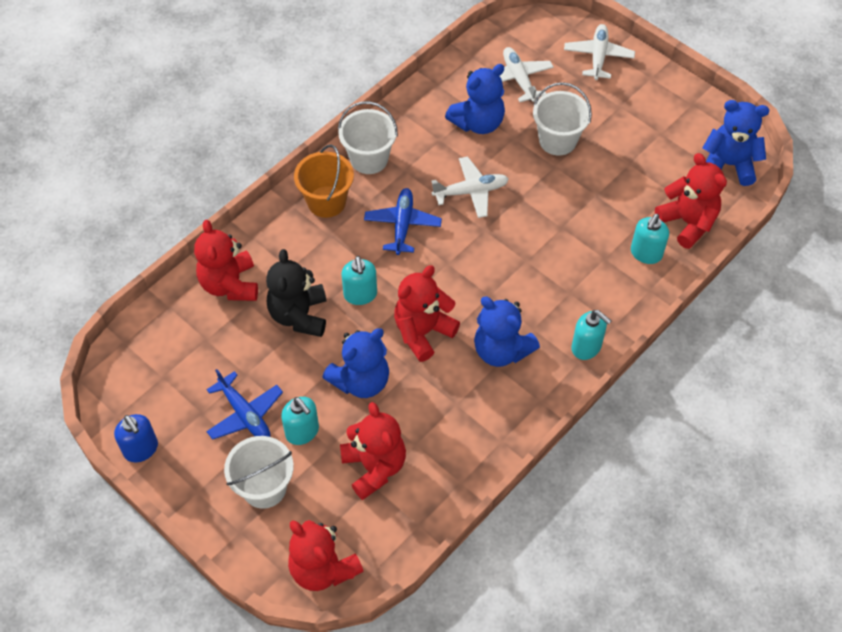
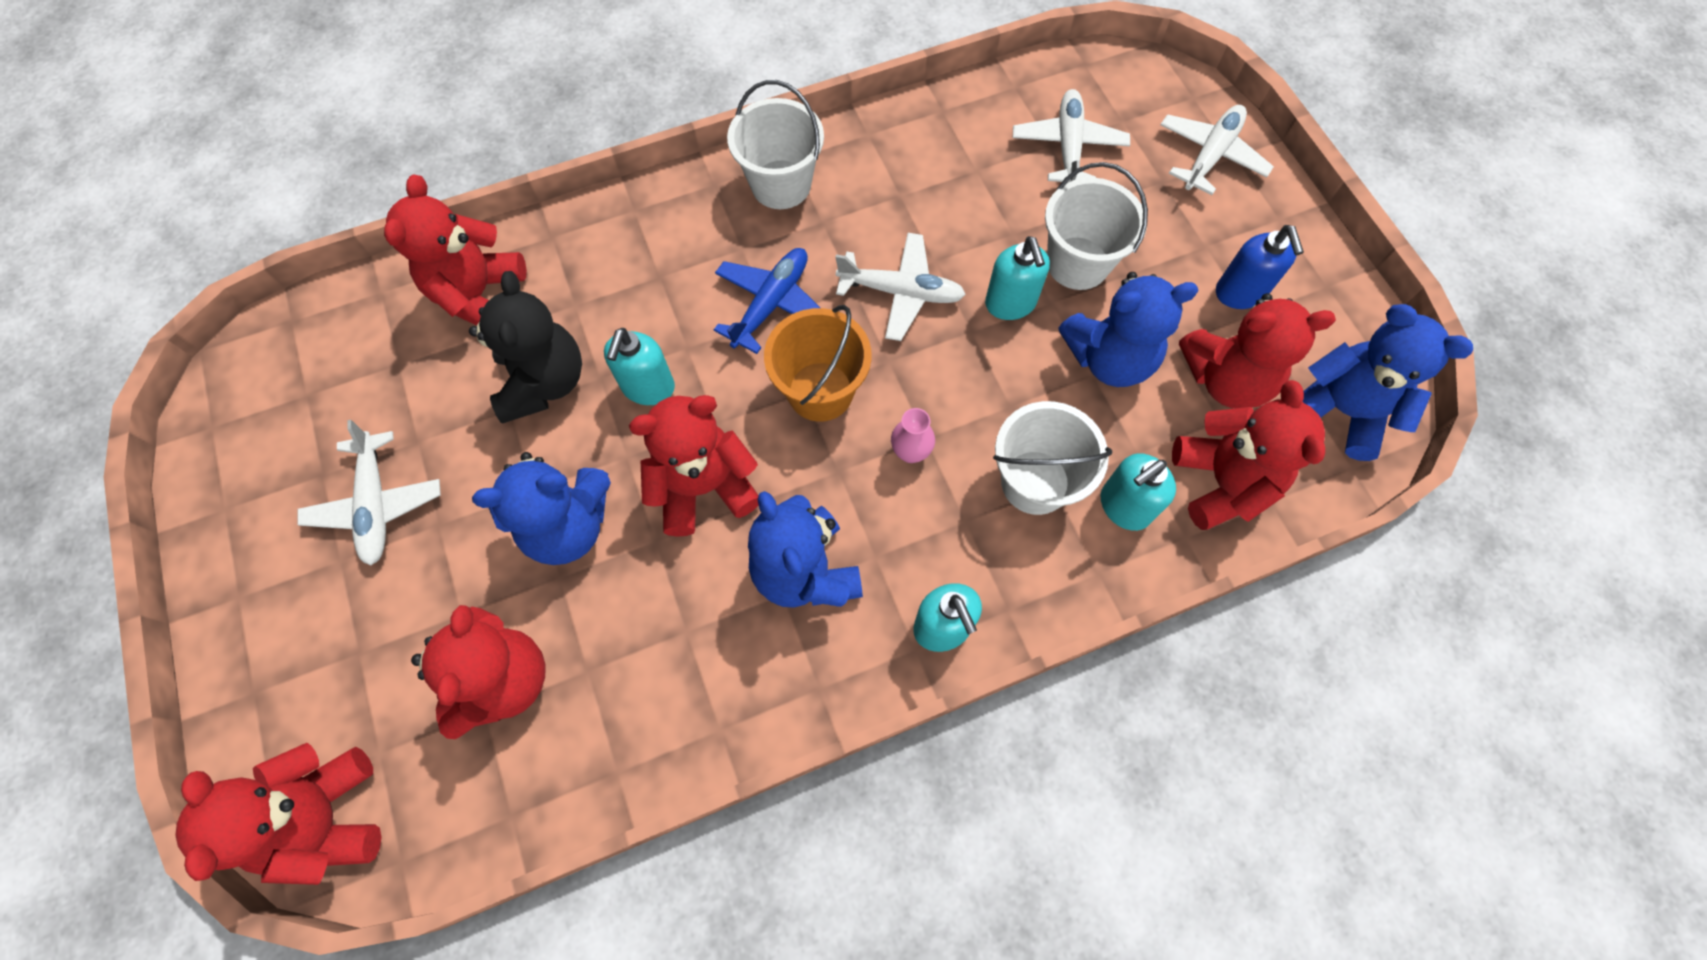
camera: 25 degrees right, 10 degrees up
(141, 449) = (208, 493): blue soap dispenser -> blue soap dispenser (1240, 293)
(245, 414) = (376, 504): blue plane -> white plane
(264, 487) = (330, 636): white bucket -> white bucket (1035, 482)
(299, 315) = (544, 382): black teddy bear -> black teddy bear turned 150 degrees clockwise
(302, 432) = (437, 570): turquoise soap dispenser -> turquoise soap dispenser (1010, 304)
(326, 202) = (684, 225): orange bucket -> orange bucket (820, 391)
(478, 123) = (970, 190): blue teddy bear -> blue teddy bear (1109, 358)
(522, 270) = (911, 452): none -> pink vase
(664, 171) = (1226, 379): none -> red teddy bear

